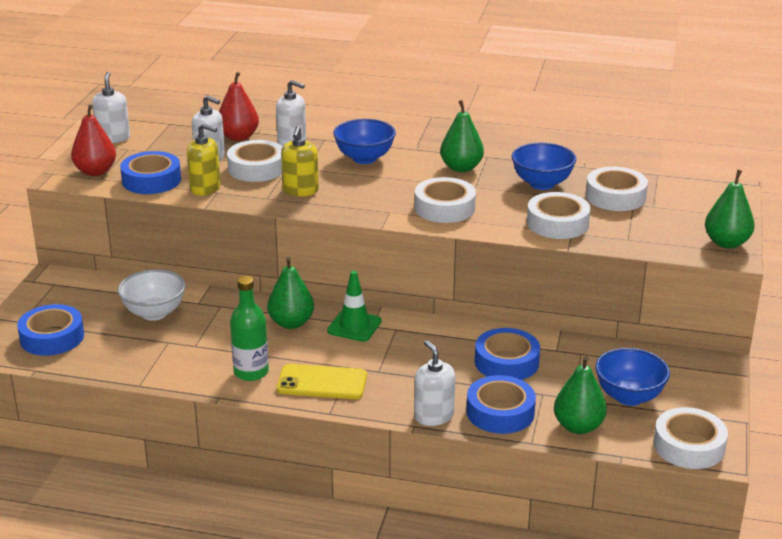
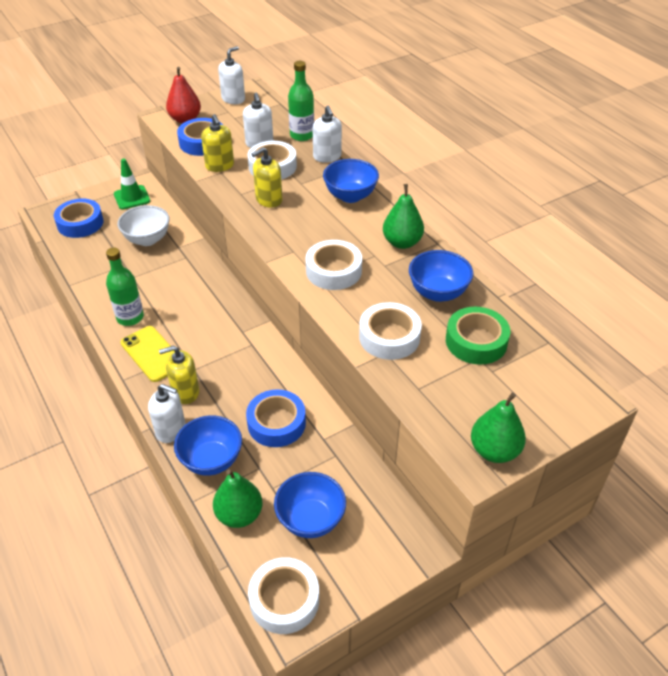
camera: 45 degrees right, 15 degrees up
(238, 137) = (302, 135): red pear -> green bottle
(291, 323) = (202, 296): green pear -> none
(354, 326) = (232, 324): green traffic cone -> green traffic cone (132, 197)
(399, 388) = (185, 392): none -> yellow soap dispenser
(433, 416) = (171, 430): white soap dispenser -> white soap dispenser turned 90 degrees clockwise
(500, 412) = (211, 460): blue tape -> blue bowl
(615, 196) = (476, 341): white tape -> green tape

